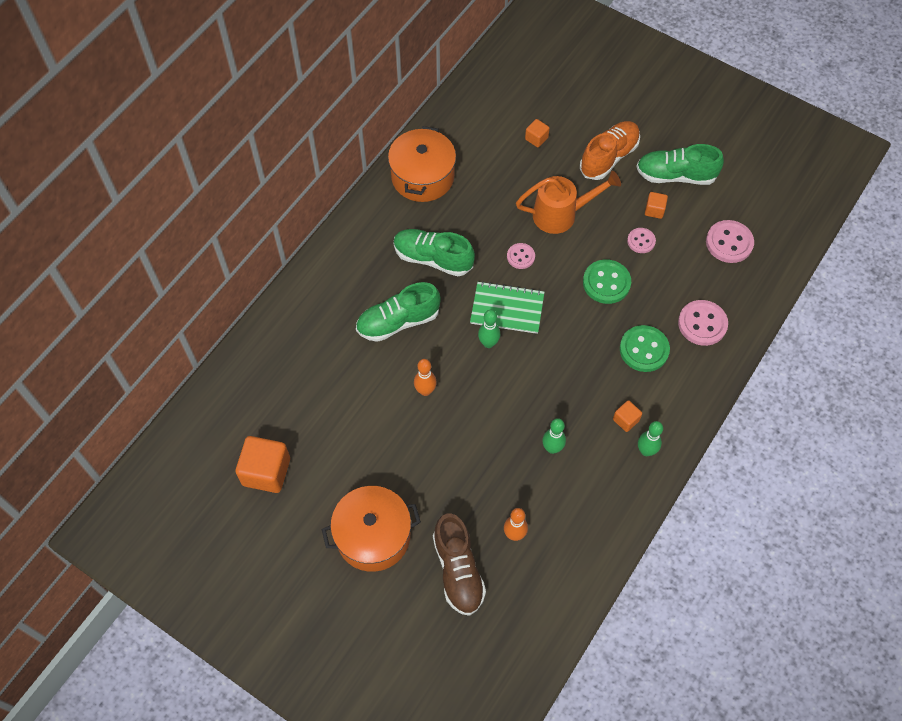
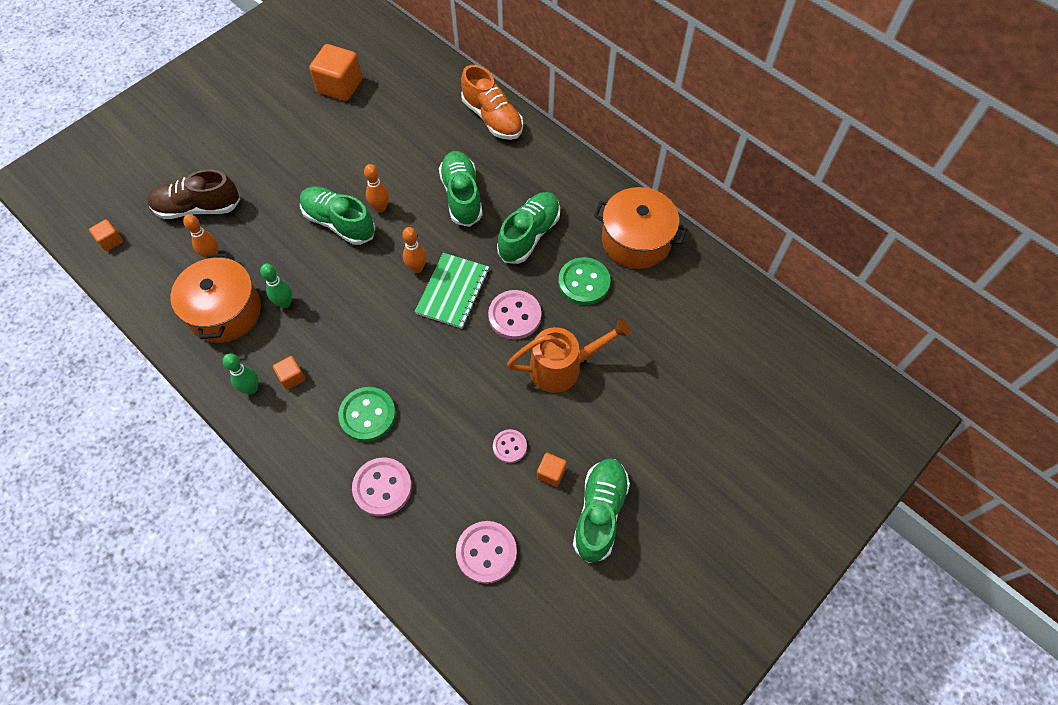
camera: 100 degrees right, 0 degrees up
(373, 536) = (254, 151): orange pot -> orange pot (224, 311)
(450, 424) = (339, 223): none -> green shoe
(488, 343) = (417, 268): green bowling pin -> orange bowling pin
(520, 256) = (514, 316): pink button -> pink button, size x1.67
(536, 138) = (677, 362): orange cube -> orange cube (111, 241)
(561, 214) = (563, 367): orange watering can -> orange watering can turned 105 degrees counterclockwise
(606, 283) = (462, 395): green button -> green button (584, 282)
(609, 157) = (639, 438): orange shoe -> orange shoe (492, 118)

